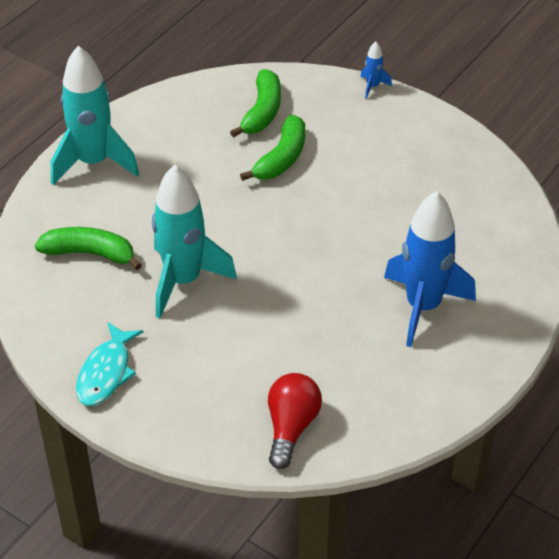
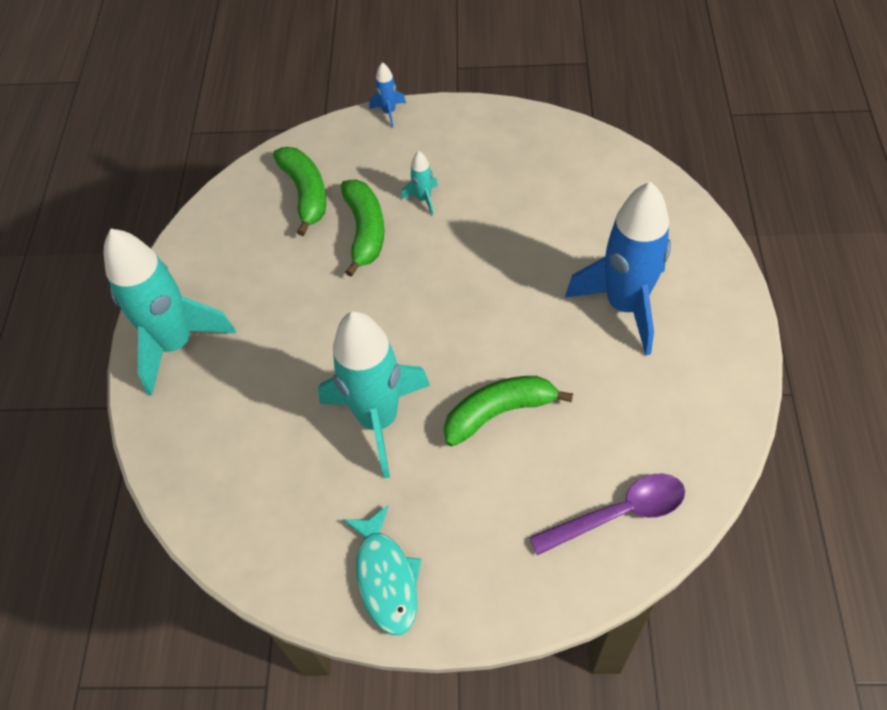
camera: 30 degrees left, 10 degrees up
(90, 253) = (256, 450): green banana -> green banana (499, 412)
(291, 427) = (619, 513): red light bulb -> purple spoon
(343, 159) = (423, 199): none -> turquoise rocket

